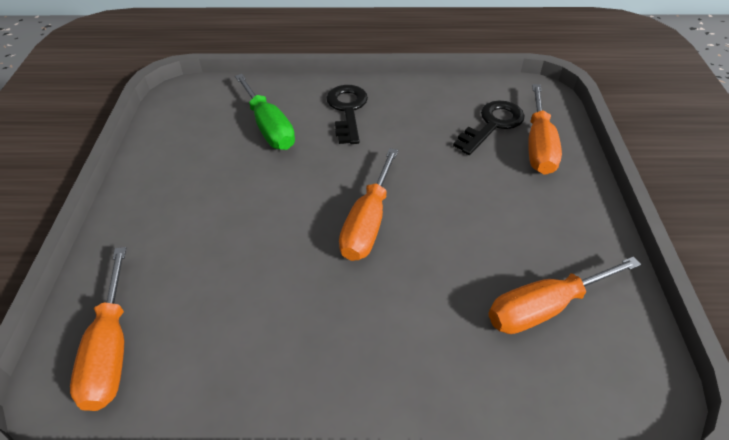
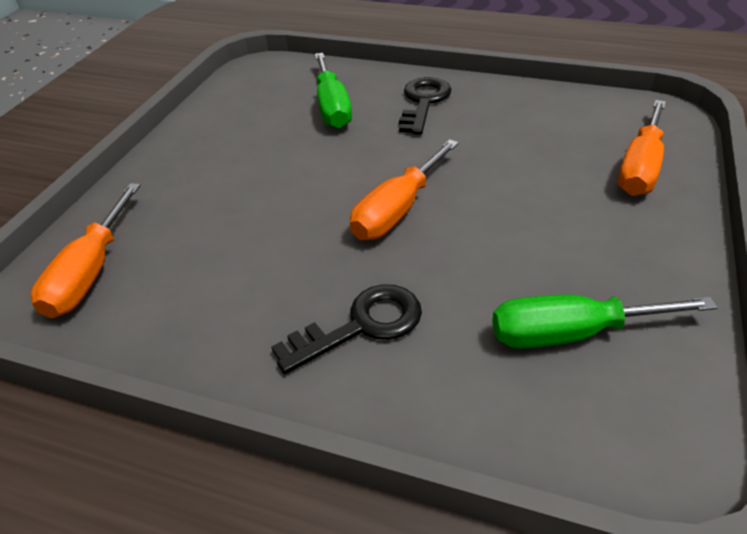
camera: 20 degrees right, 5 degrees down
(492, 125) = (590, 138): black key -> black key (361, 326)
(544, 307) = (571, 333): orange screwdriver -> green screwdriver

